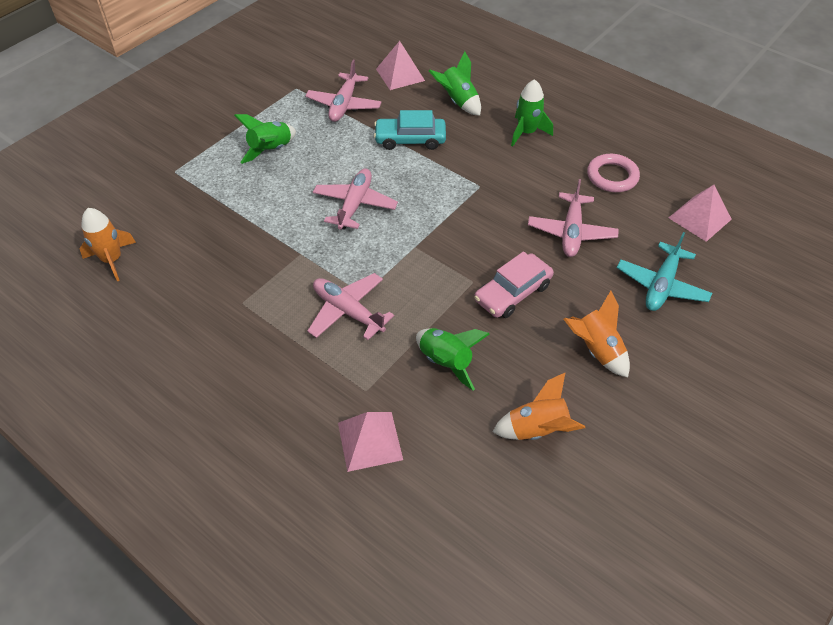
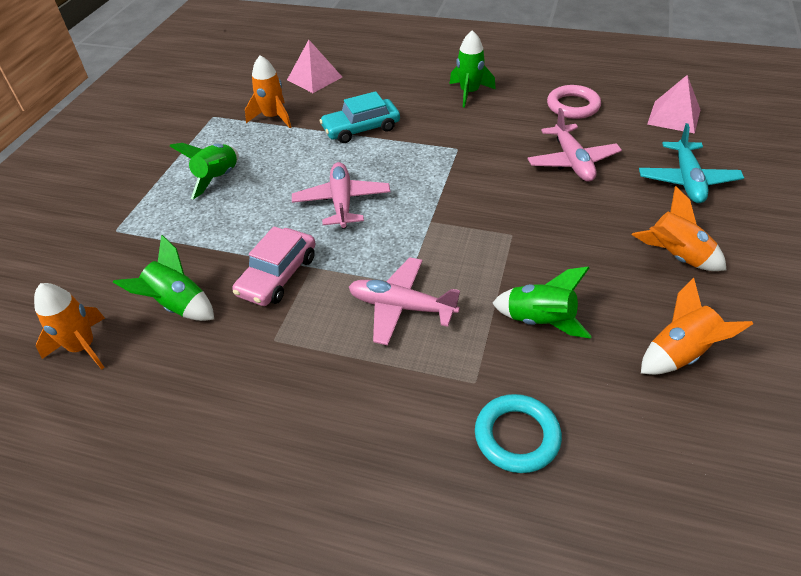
camera: 20 degrees left, 5 degrees down
(344, 104) = (273, 117): pink plane -> orange rocket
(370, 441) = (517, 436): pink pyramid -> turquoise ring
(458, 102) = (386, 85): green rocket -> green rocket (178, 305)
(512, 292) = (558, 231): pink car -> pink car (278, 275)

